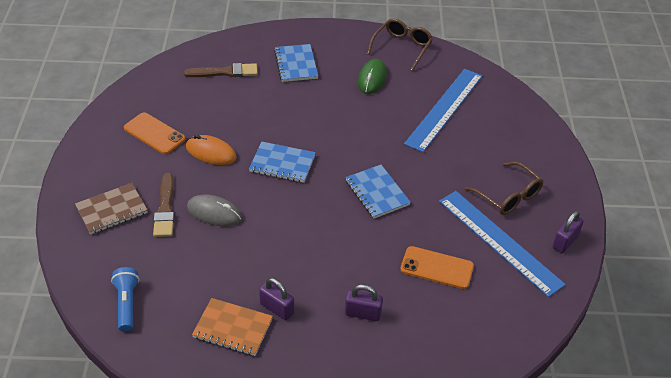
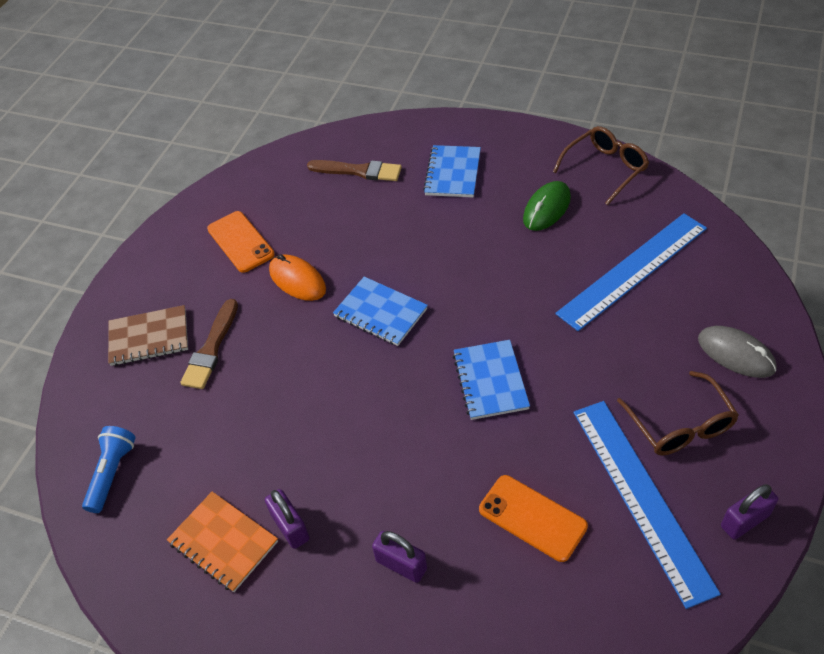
camera: 25 degrees right, 5 degrees up
(214, 213) = (267, 367): grey mouse -> grey mouse (736, 354)

